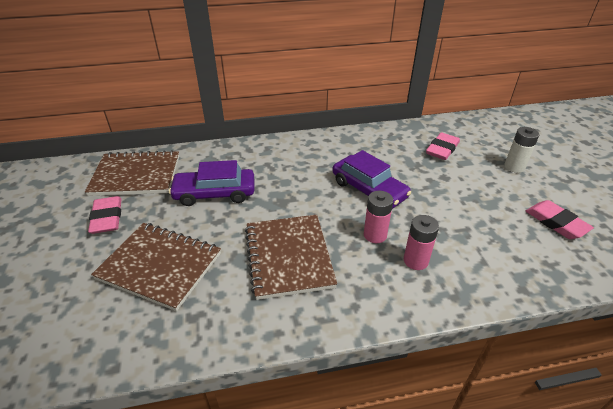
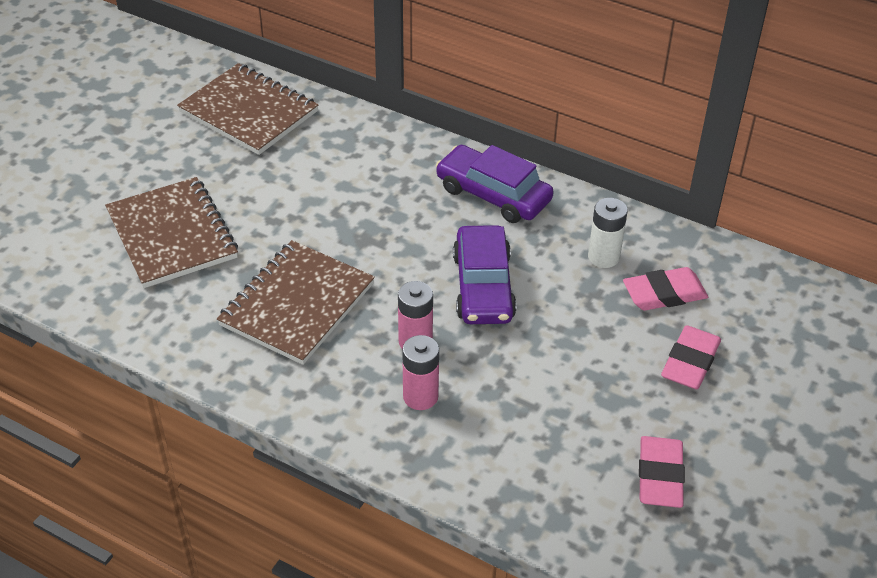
camera: 40 degrees right, 5 degrees up
(107, 218) = (175, 150): pink eraser -> pink eraser (690, 362)
(215, 193) = (305, 184): purple car -> purple car (493, 194)
(514, 167) = (730, 380): white battery -> white battery (603, 257)

